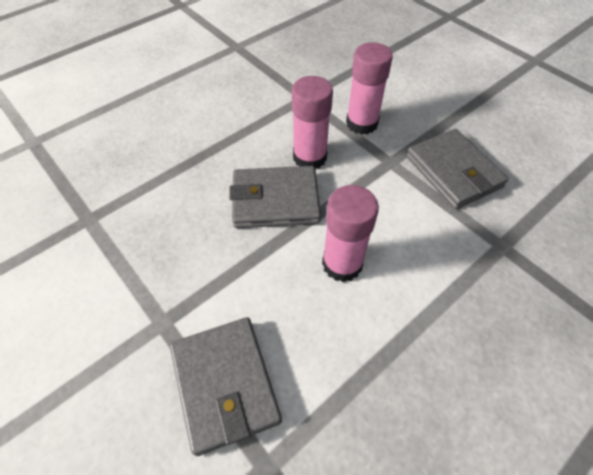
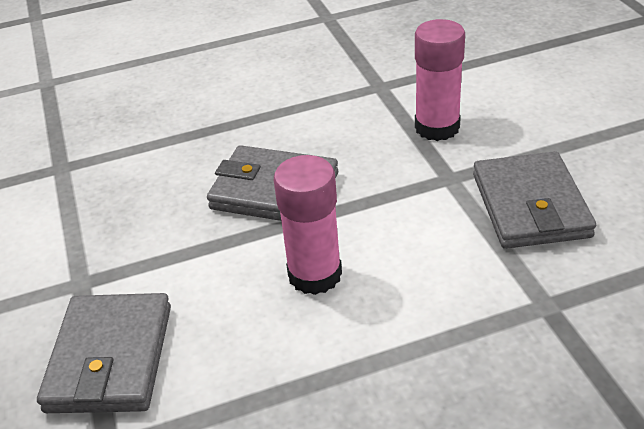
camera: 25 degrees right, 15 degrees down
(309, 157) = (344, 153): pink glue stick -> none

